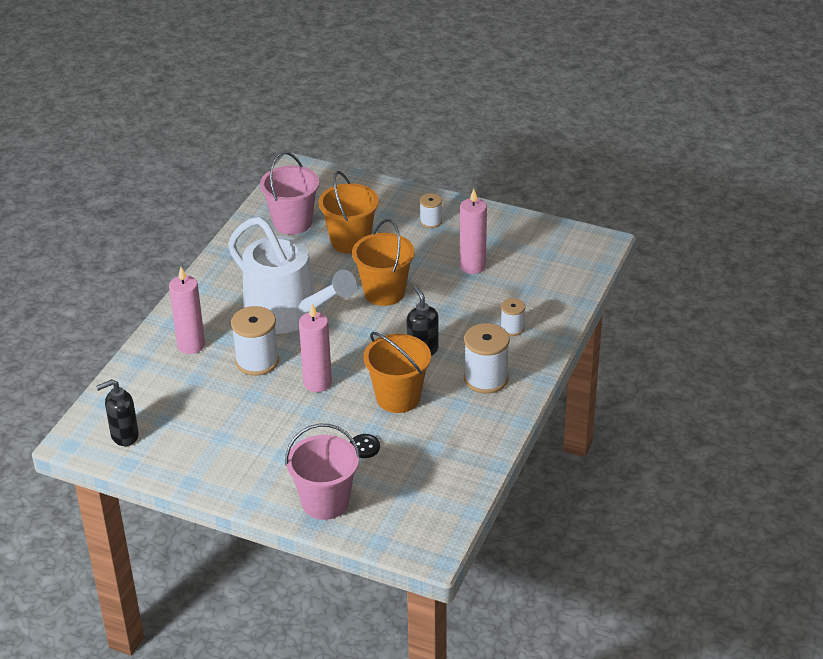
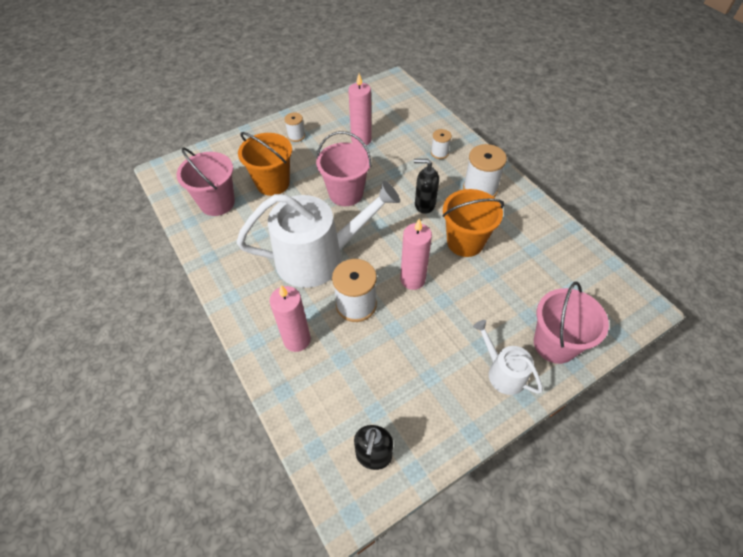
camera: 55 degrees left, 15 degrees up
(264, 479) = (503, 372): none -> white watering can
(364, 447) = (506, 288): black button -> none
(384, 292) = (346, 193): orange bucket -> pink bucket

